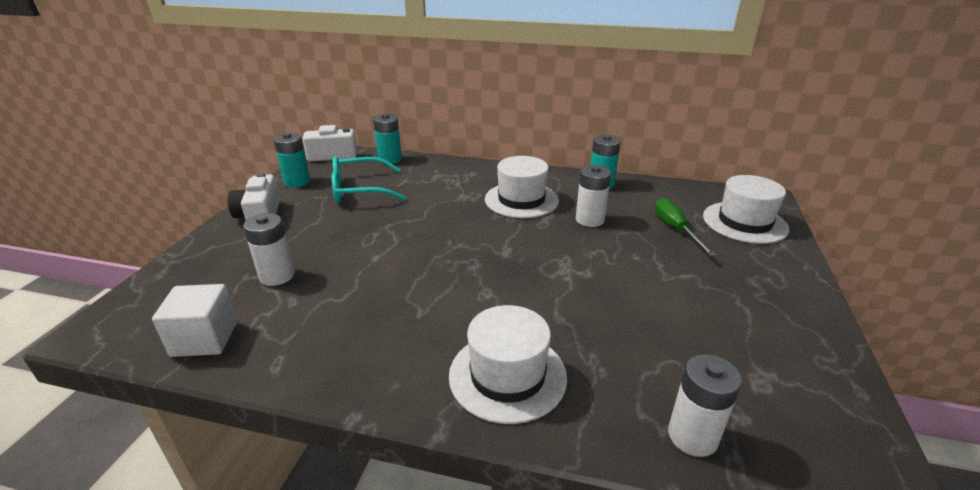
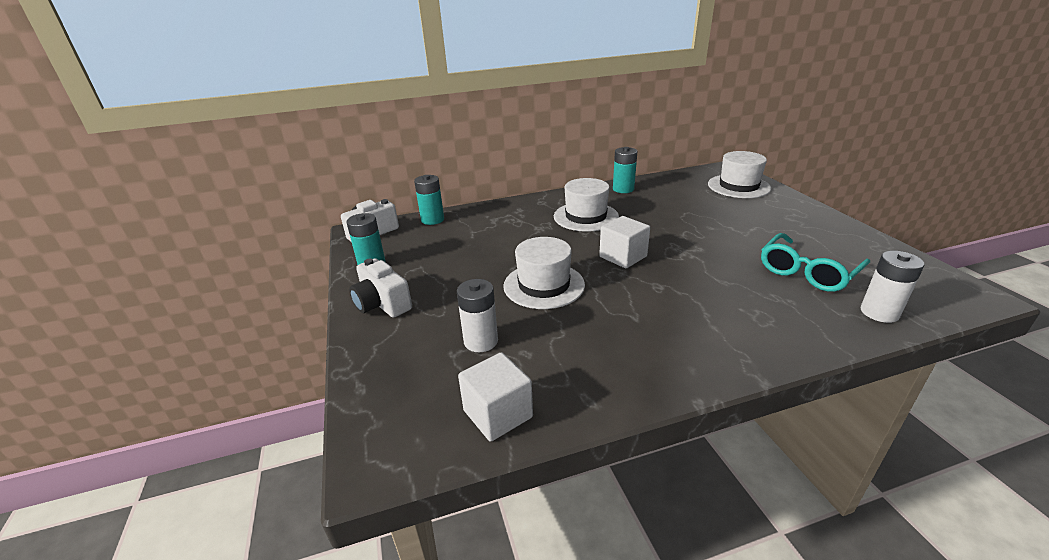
camera: 30 degrees left, 0 degrees up
(360, 190) = (444, 251): turquoise glasses -> turquoise glasses (807, 271)
(497, 251) = (623, 257): none -> white cube
(507, 375) = (748, 329): white hat -> white hat (544, 285)
(589, 220) = (650, 214): white battery -> none
(675, 229) = (708, 203): green screwdriver -> none

